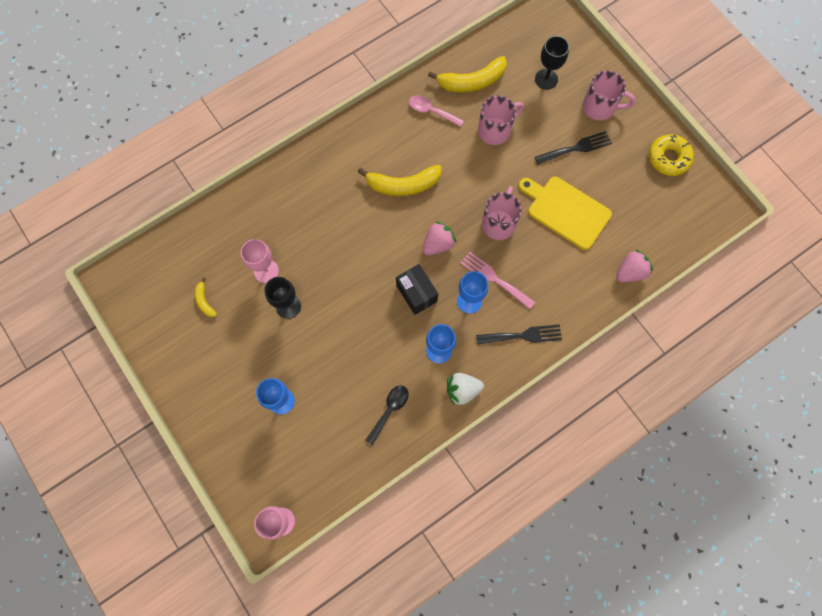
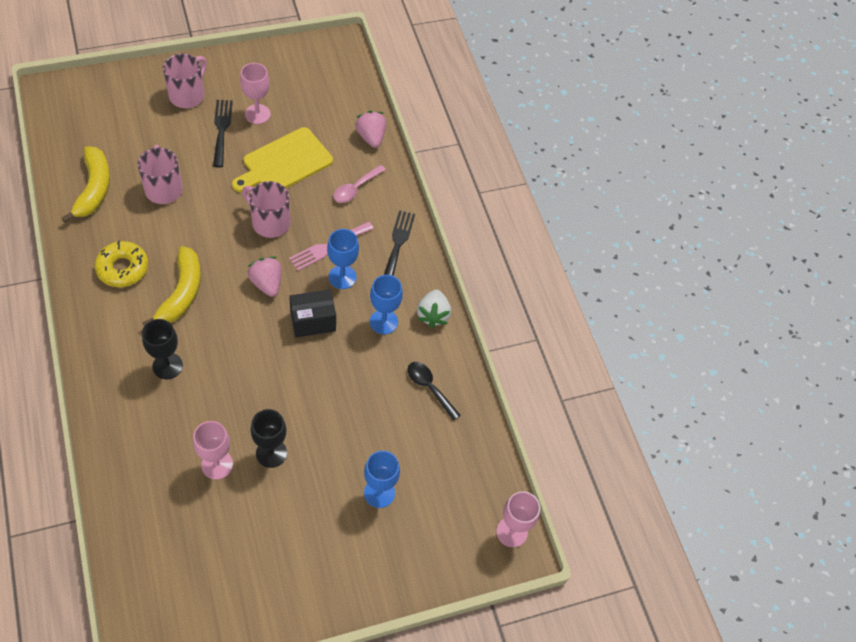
camera: 80 degrees left, 15 degrees down
(204, 301) = (223, 545): yellow banana -> none
(431, 111) = (107, 237): pink spoon -> pink spoon (355, 188)
(546, 79) = (130, 125): black goblet -> black goblet (167, 366)
(607, 169) = (257, 114): none -> pink goblet
(668, 158) = (271, 65): yellow donut -> yellow donut (122, 268)

